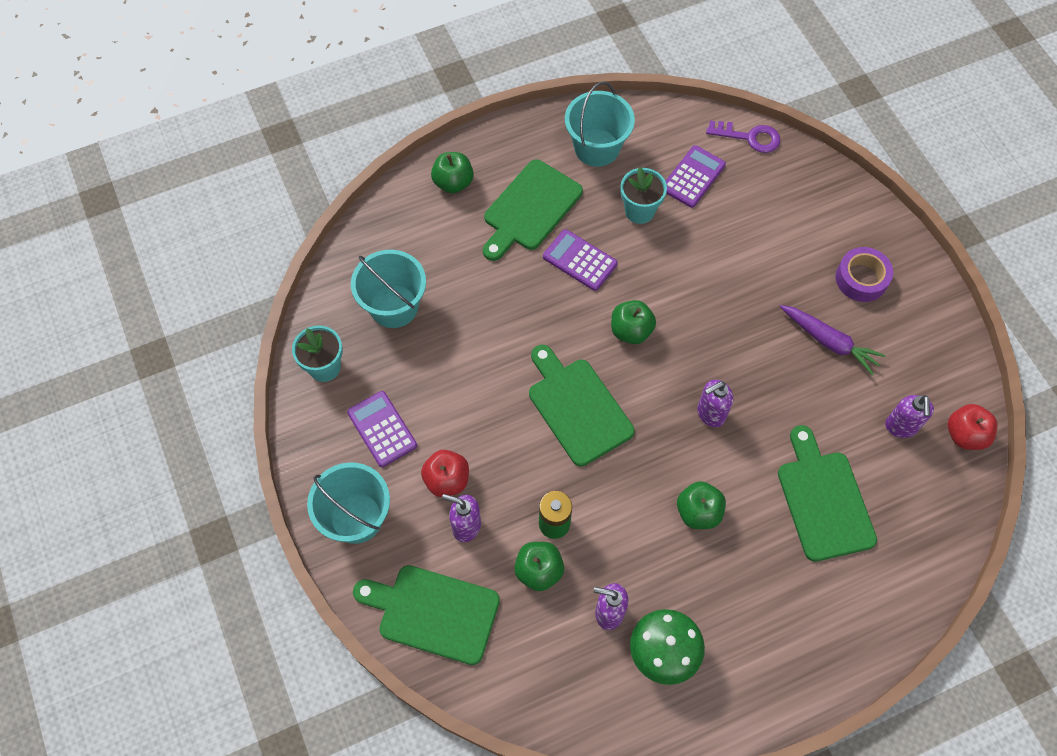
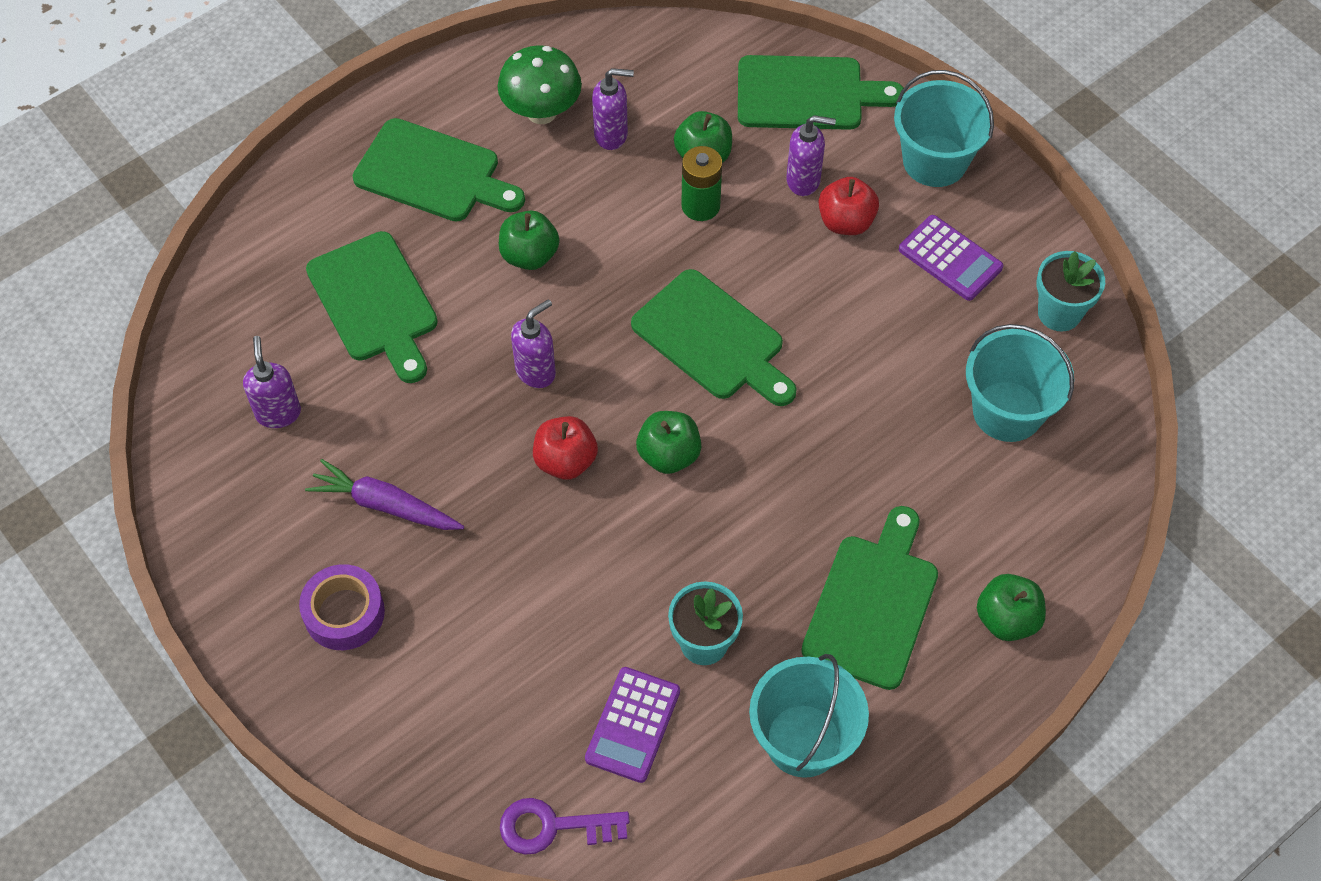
camera: 165 degrees right, 5 degrees down
(579, 260) = (771, 540): purple calculator -> none
(764, 612) = (433, 173): none -> green cutting board
(965, 435) = (191, 422): red apple -> red apple (565, 461)

